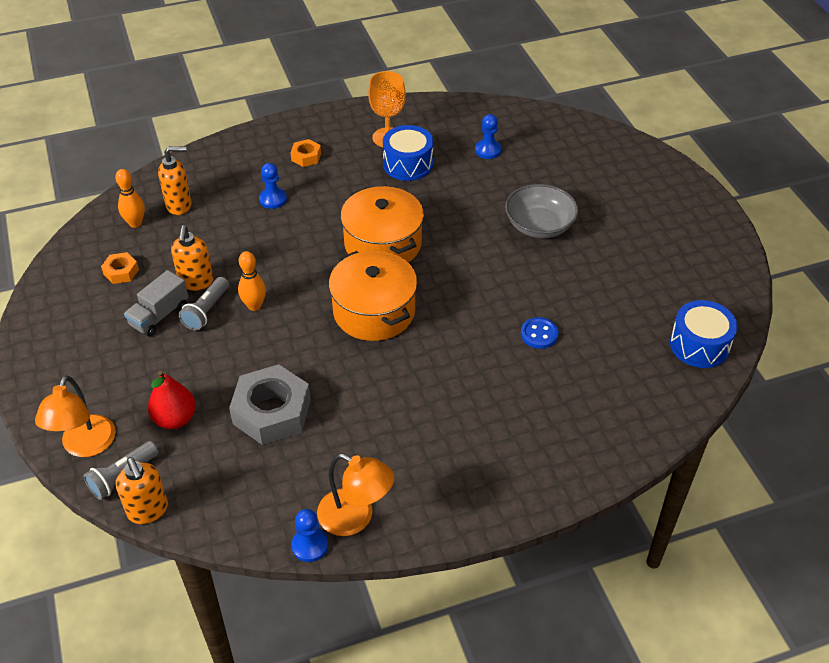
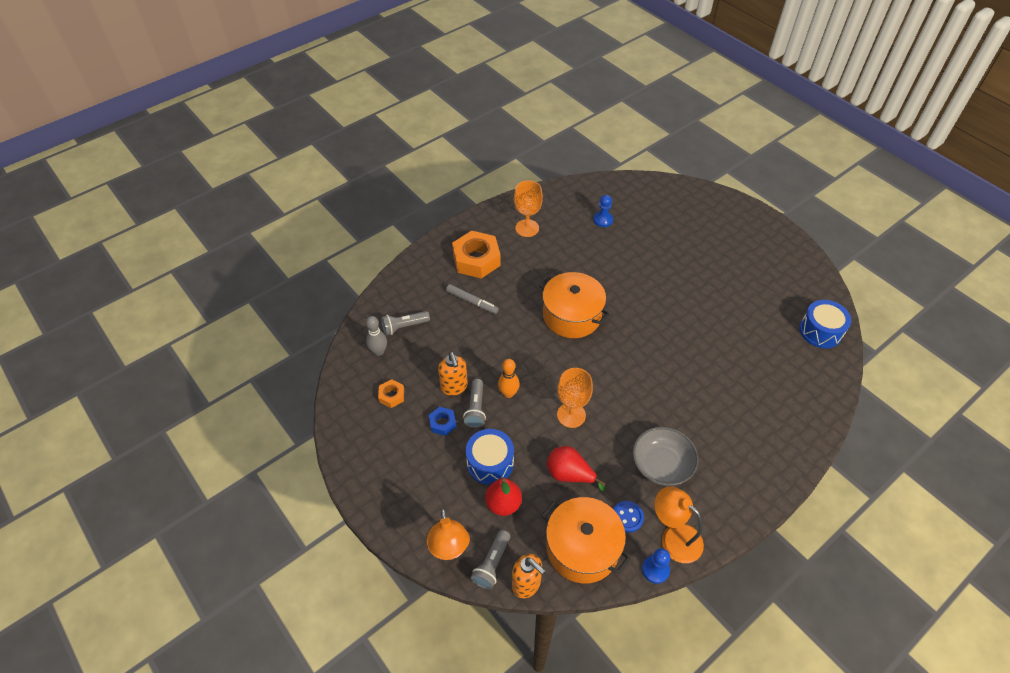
camera: 20 degrees left, 5 degrees up
(135, 223) = (379, 351): orange bowling pin -> grey bowling pin
(159, 315) = (442, 423): grey truck -> blue nut
(179, 205) = (404, 327): orange soap dispenser -> grey flashlight
(272, 412) = (570, 475): grey nut -> red pear
(273, 199) = (472, 302): blue pawn -> grey marker
(306, 157) = (476, 260): orange nut -> orange nut, size x2.06
(314, 349) = (571, 415): none -> orange goblet
(355, 518) = (674, 537): orange lamp -> orange lamp turned 150 degrees counterclockwise
(374, 311) = (596, 371): orange pot -> orange pot (582, 548)
(408, 164) = (553, 246): blue drum -> blue drum (490, 463)
(539, 225) = (670, 270): grey bowl -> grey bowl (661, 465)
(539, 334) = (716, 355): blue button -> blue button (627, 517)

